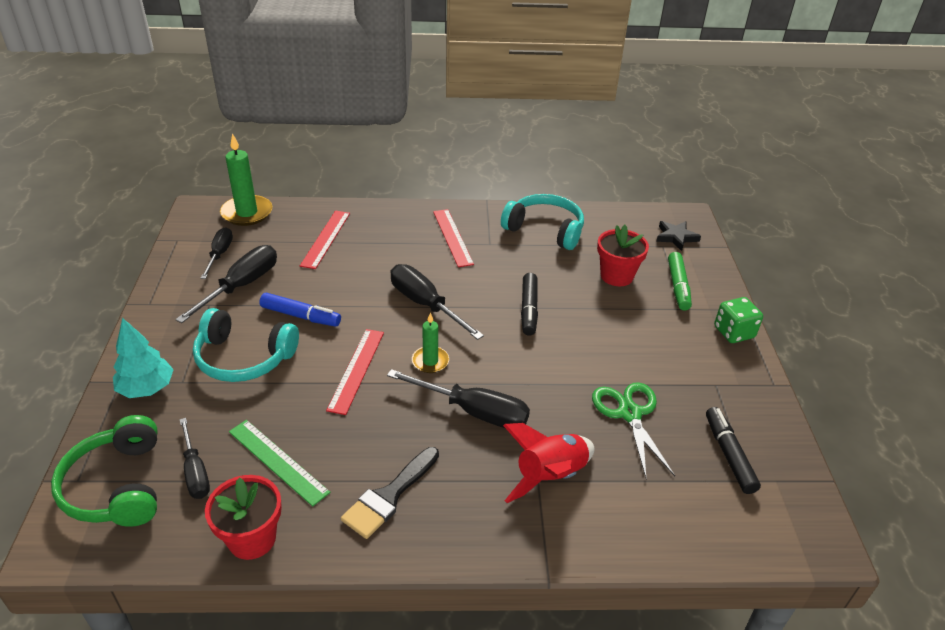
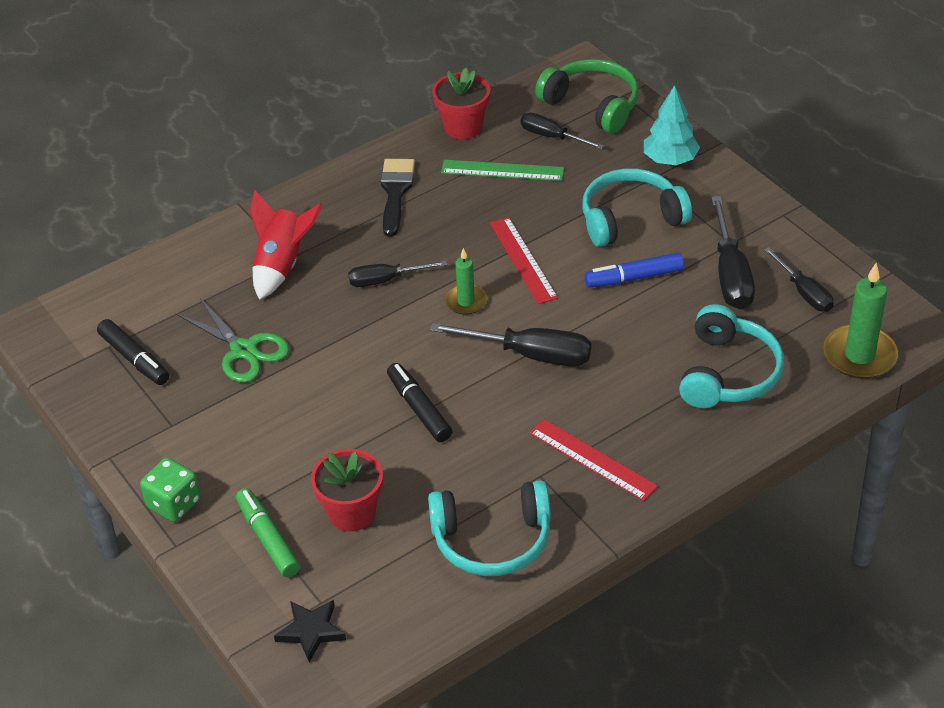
camera: 150 degrees right, 5 degrees up
(326, 239) = (728, 373): red ruler -> turquoise headphones
(474, 411) = (386, 280): black screwdriver -> black screwdriver, size x0.64

